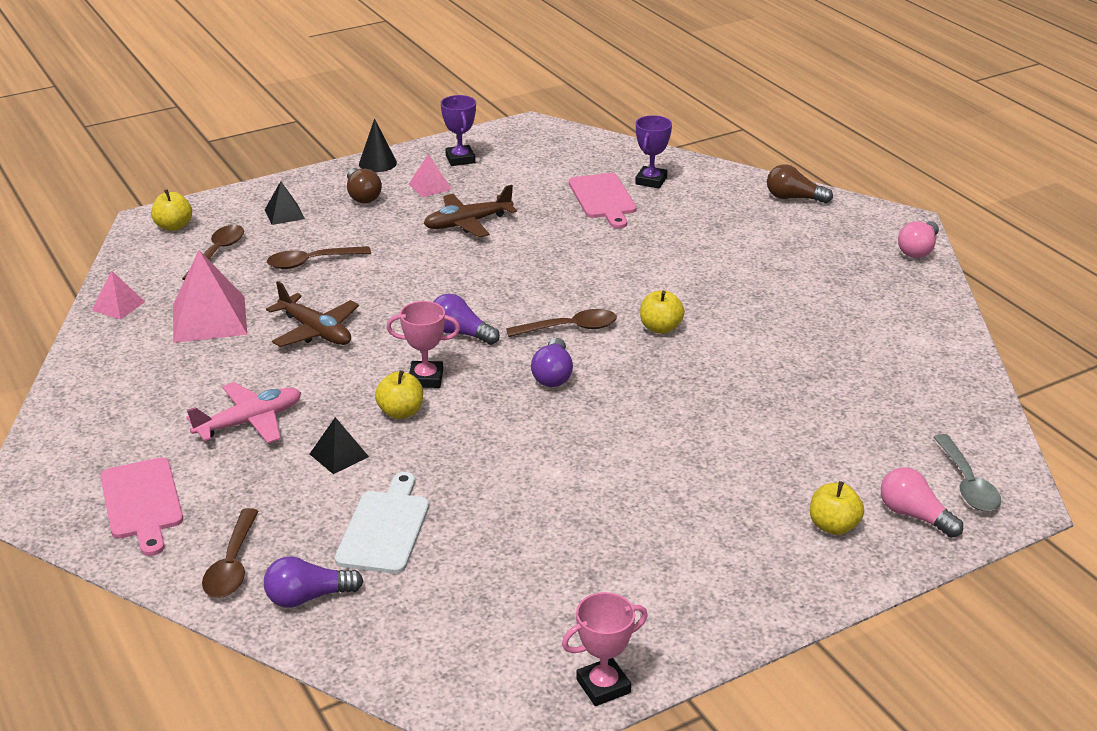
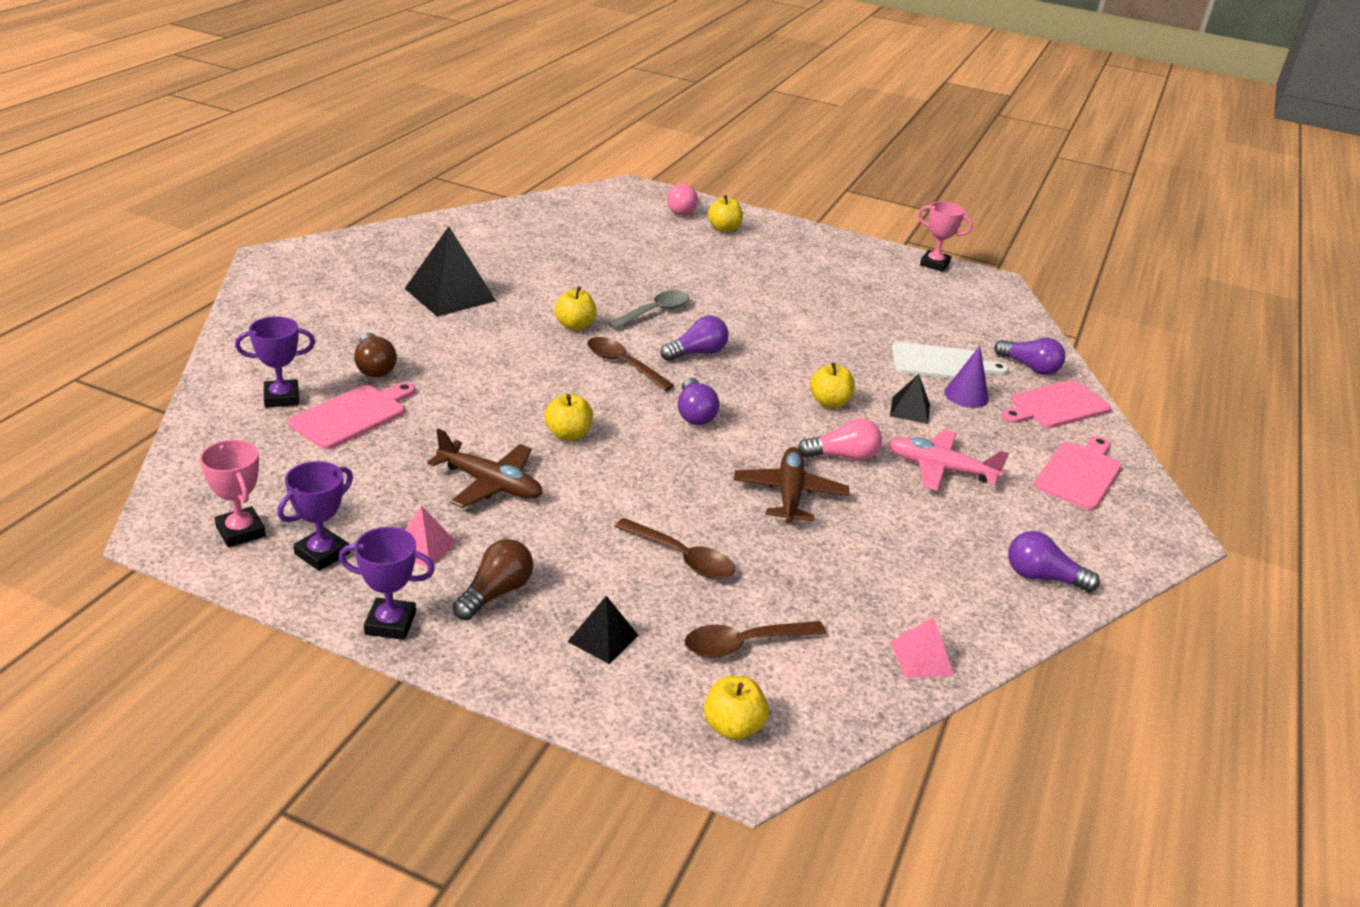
camera: 130 degrees left, 0 degrees up
(92, 396) = (1042, 577): none -> purple light bulb
(209, 319) = (856, 573): pink pyramid -> none
(232, 565) = (1056, 406): brown spoon -> pink cutting board
(318, 509) = (966, 395): none -> purple cone
(377, 163) = (390, 623): black cone -> purple trophy
(384, 528) = (941, 363): white cutting board -> white cutting board turned 150 degrees counterclockwise
(426, 378) = (775, 407): pink trophy -> pink trophy (241, 531)
(493, 268) = (568, 435): none -> yellow apple
(771, 284) = (450, 294): none -> black pyramid
(793, 198) = (262, 313): brown light bulb -> brown light bulb (374, 367)
(918, 250) = (325, 246): pink light bulb -> pink light bulb (843, 456)
(967, 483) = (631, 200): grey spoon -> grey spoon (654, 312)

